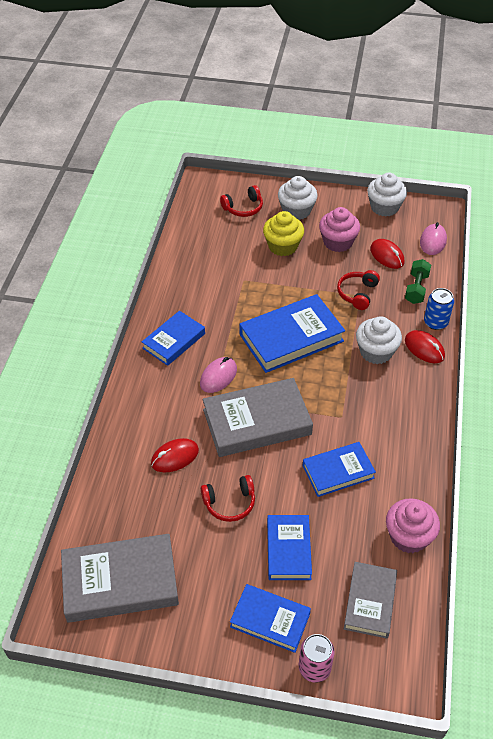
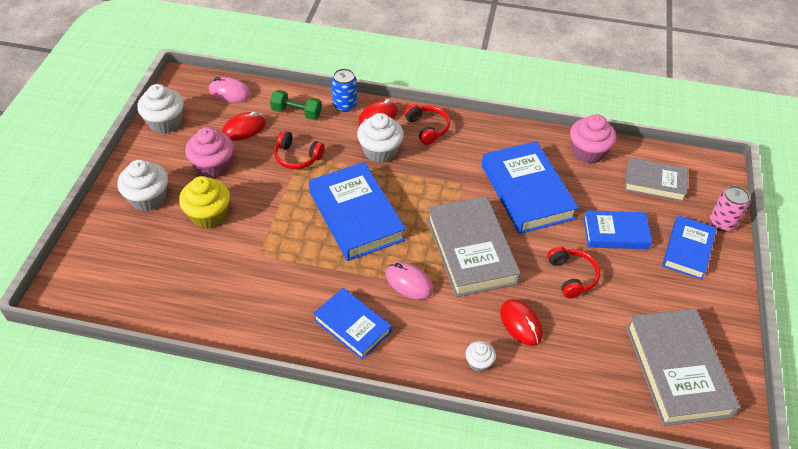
camera: 90 degrees left, 0 degrees up
(136, 424) = (479, 362): none -> white cupcake
(243, 208) = (127, 250): red headphones -> red headphones (427, 128)
(338, 472) = (527, 192): blue book -> blue book, size x1.62

